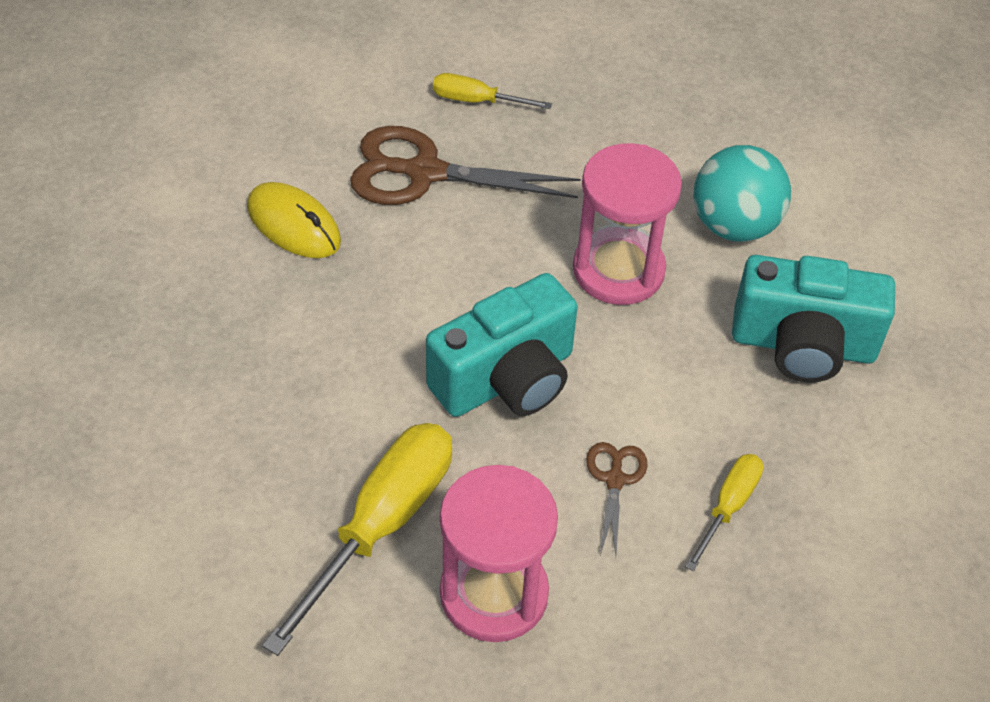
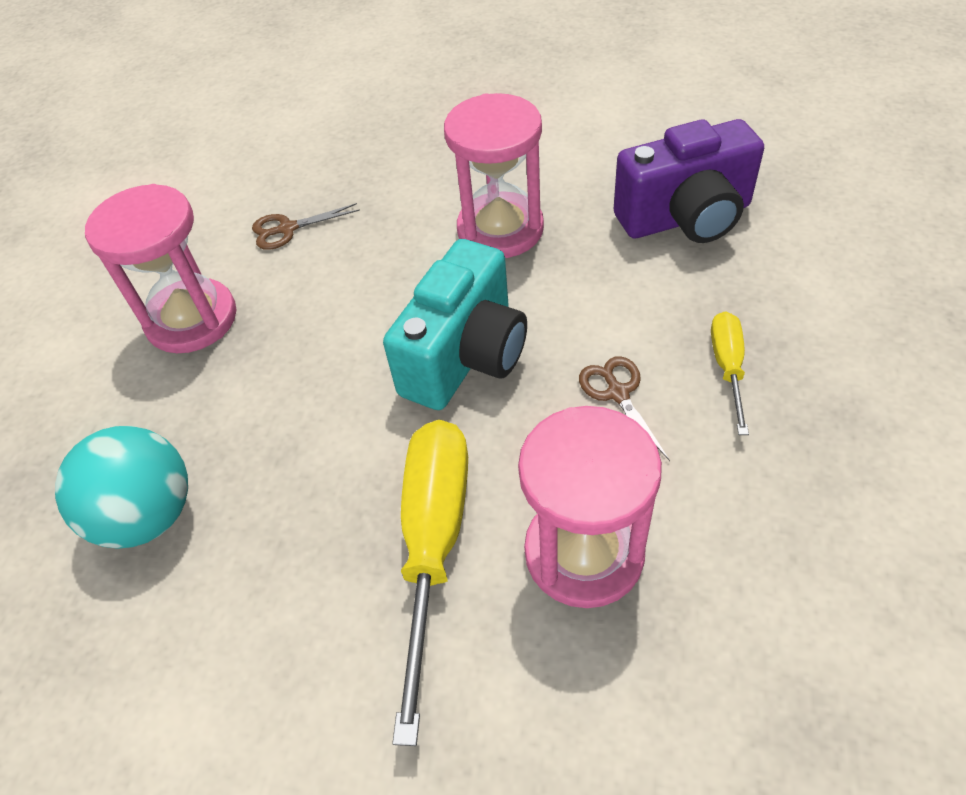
camera: 20 degrees left, 0 degrees up
(294, 224) = (192, 319): yellow mouse -> pink hourglass
(424, 172) = (287, 229): brown scissors -> brown scissors, size x0.50
(476, 101) = (299, 160): yellow screwdriver -> none
(734, 225) = (567, 159): turquoise ball -> turquoise ball (148, 515)
(803, 345) = (686, 218): turquoise camera -> purple camera

